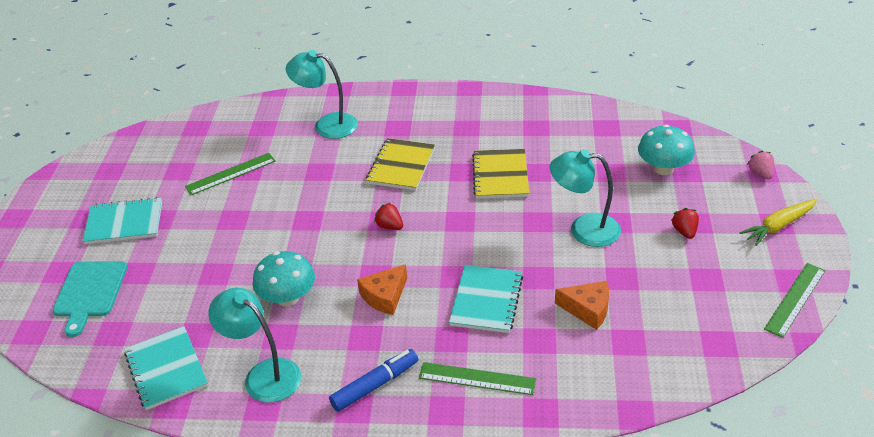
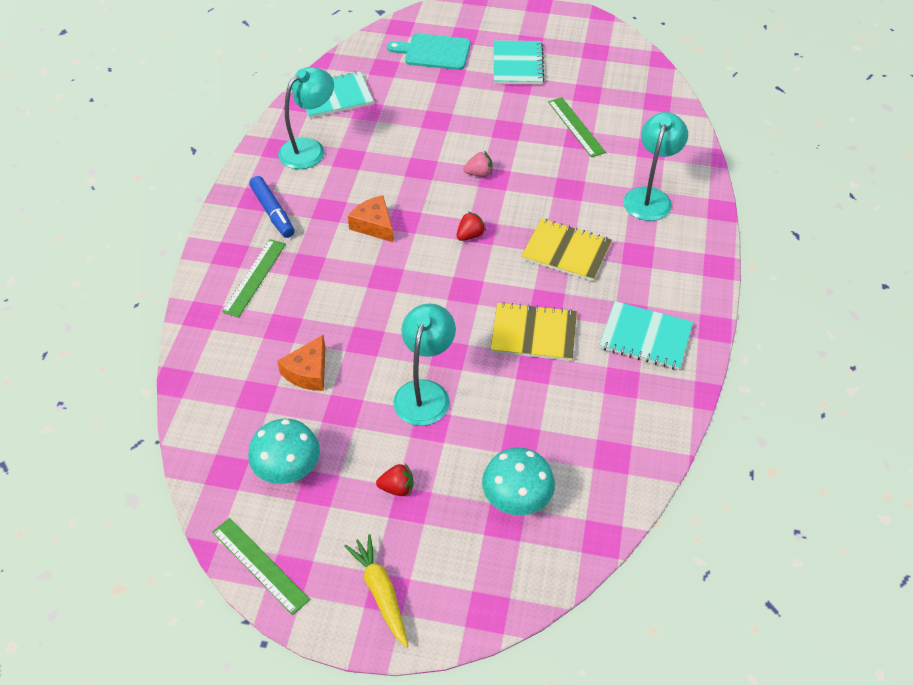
camera: 95 degrees right, 10 degrees up
(287, 298) = (392, 163): turquoise mushroom -> turquoise mushroom (288, 468)
(486, 300) = (346, 296): turquoise notebook -> turquoise notebook (645, 337)
(760, 173) = (485, 608): pink strawberry -> pink strawberry (479, 174)

